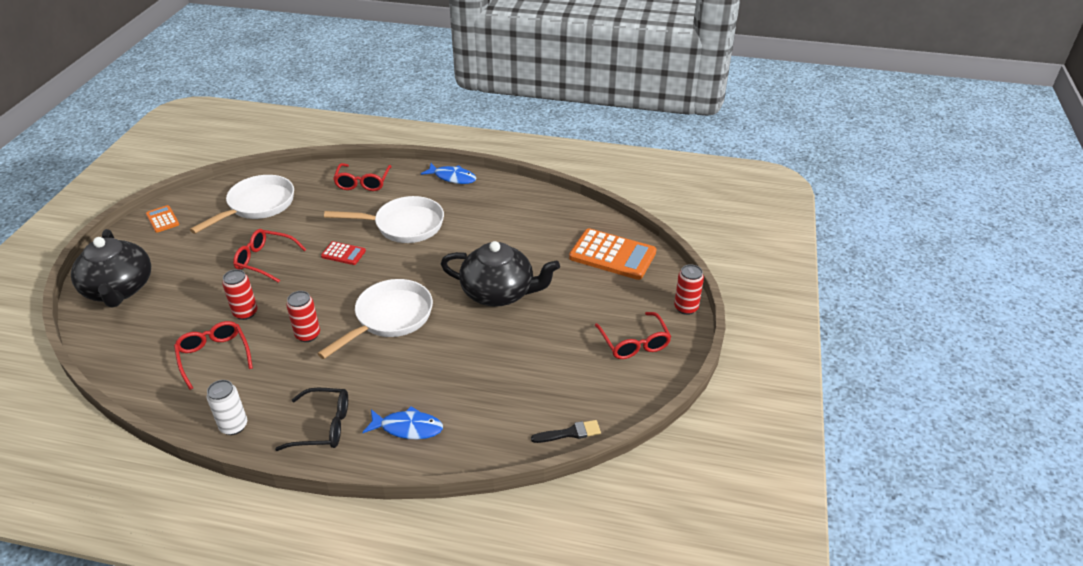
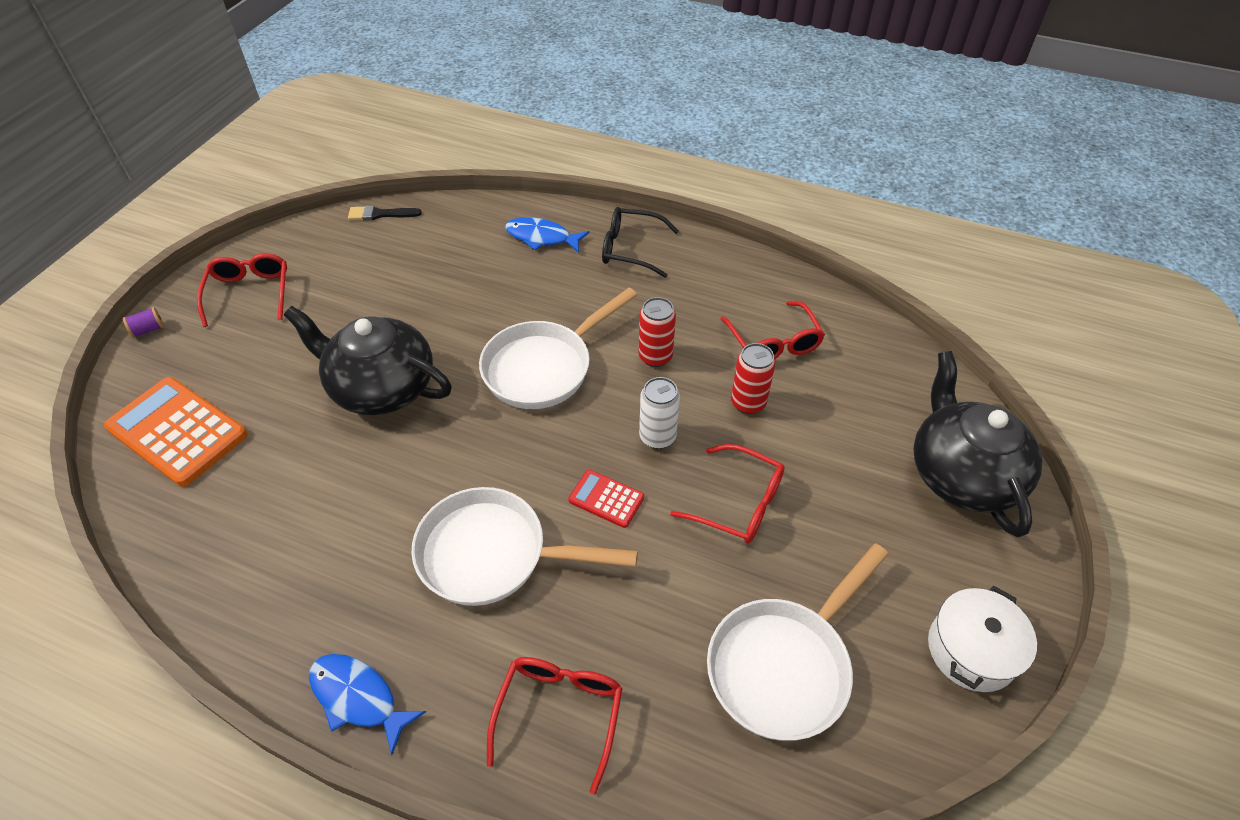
camera: 170 degrees left, 10 degrees up
(162, 219) = (971, 650): orange calculator -> white pot
(234, 426) = (727, 260): white can -> white can (657, 437)
(686, 308) = (148, 330): red can -> purple spool

